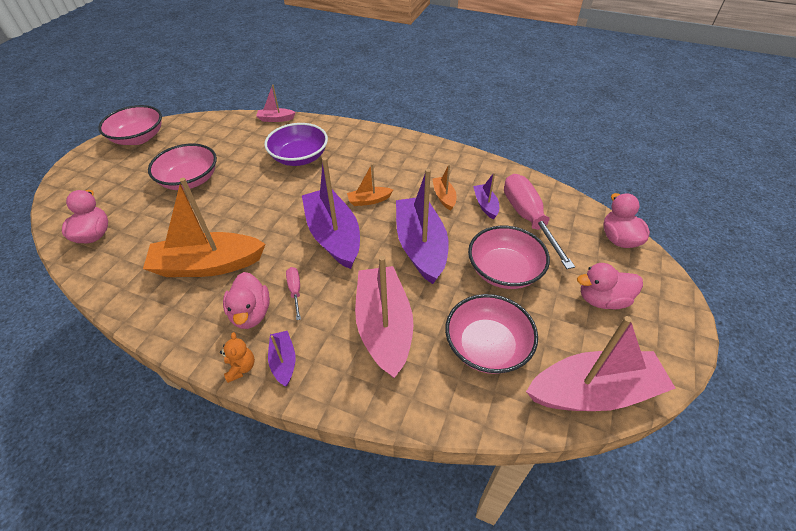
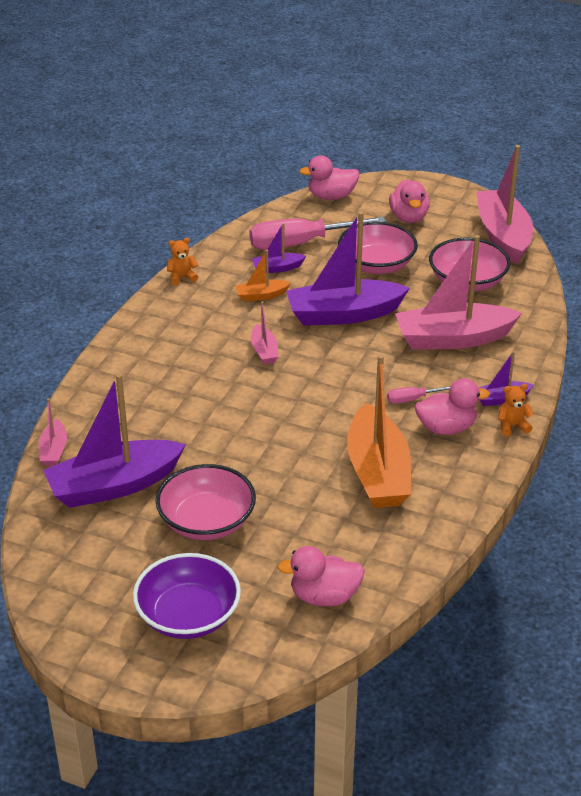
camera: 90 degrees left, 10 degrees down
(139, 138) = (77, 612): pink bowl -> none
(299, 157) = (165, 416): purple bowl -> purple bowl (188, 615)
(334, 236) = (327, 376): purple boat -> purple boat (114, 485)
(369, 200) = (264, 351): orange boat -> pink boat
(463, 156) = (182, 277): none -> orange teddy bear

